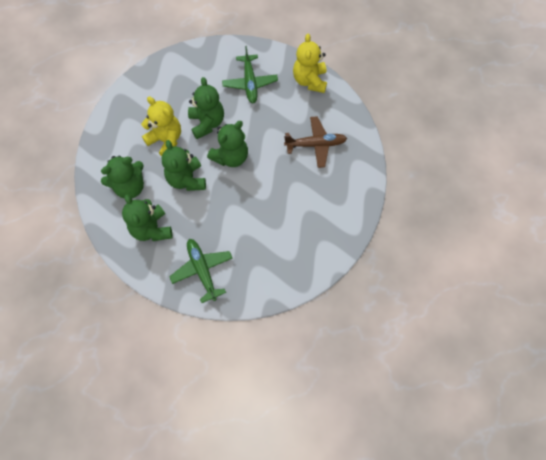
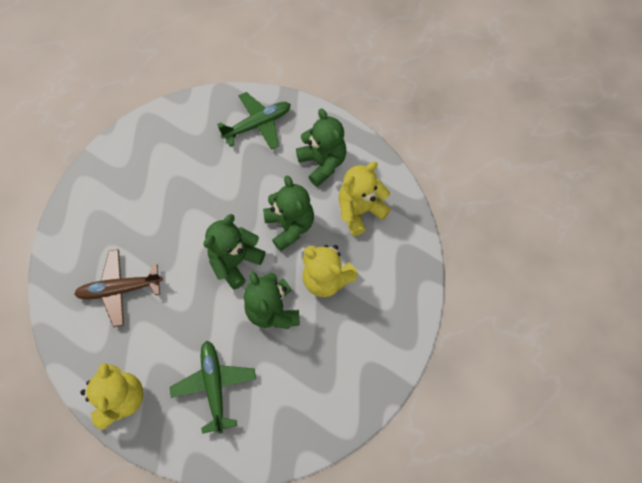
camera: 175 degrees right, 0 degrees up
(130, 187) = (360, 211): green teddy bear -> yellow teddy bear
(202, 270) = (258, 125): green plane -> green plane turned 90 degrees counterclockwise

